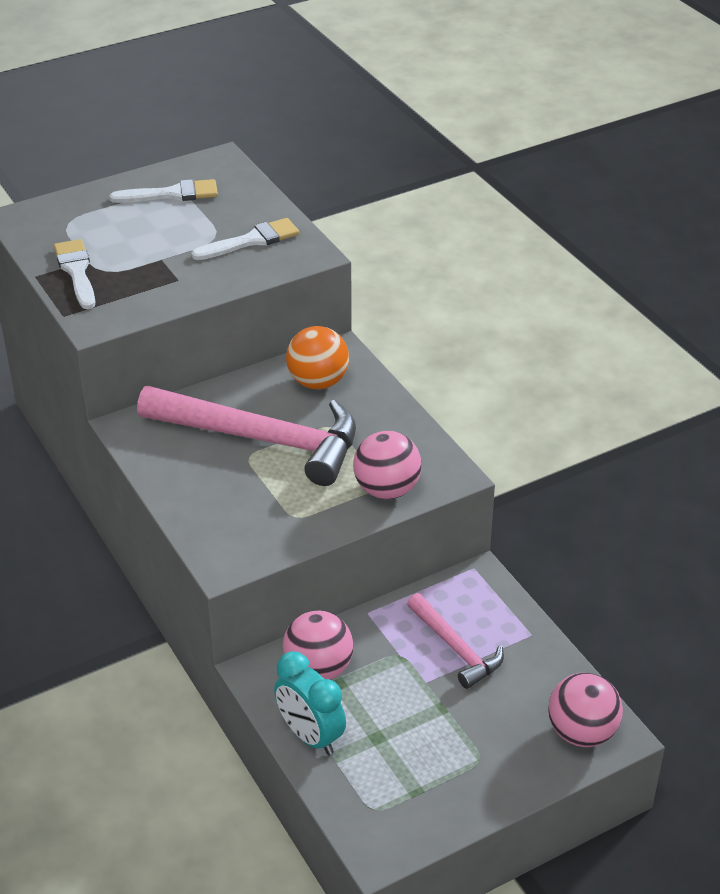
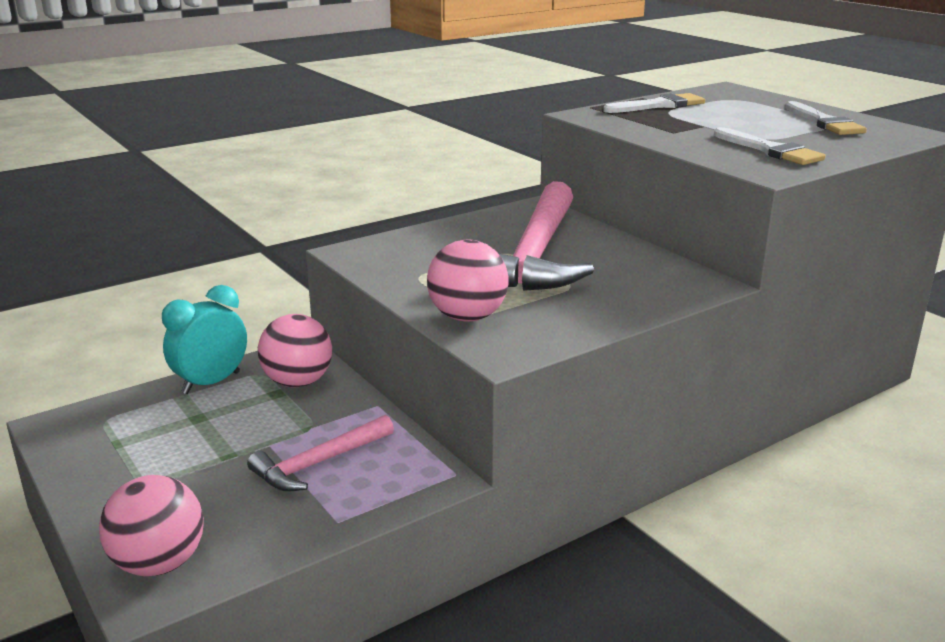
camera: 85 degrees right, 15 degrees down
(318, 382) = (646, 276): orange ball -> none

